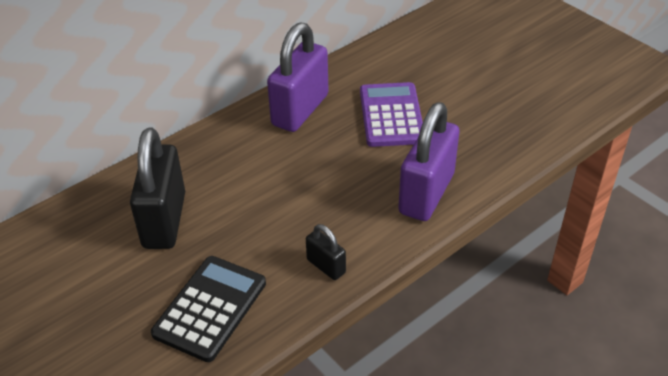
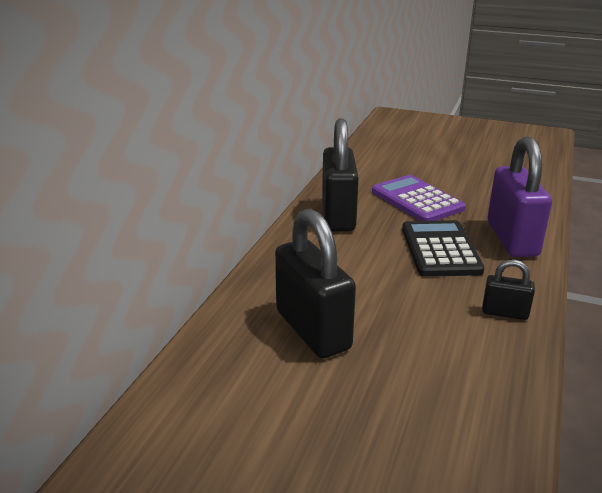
camera: 30 degrees left, 15 degrees down
(210, 308) = (448, 384): black calculator -> black calculator (440, 249)
(300, 110) = (338, 216): purple padlock -> black padlock

